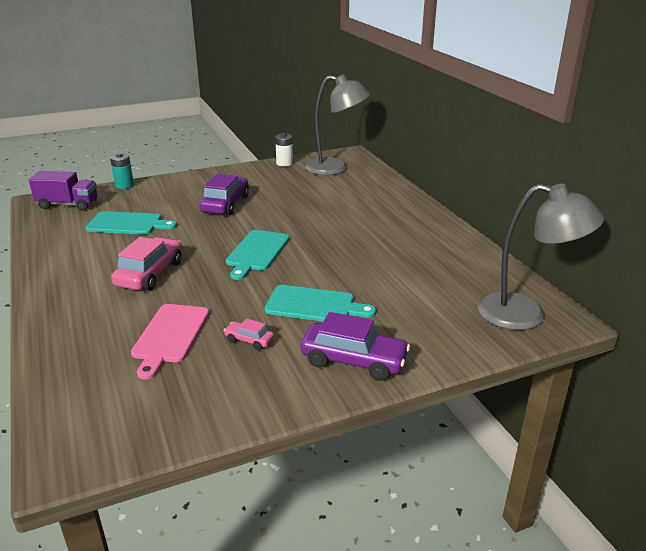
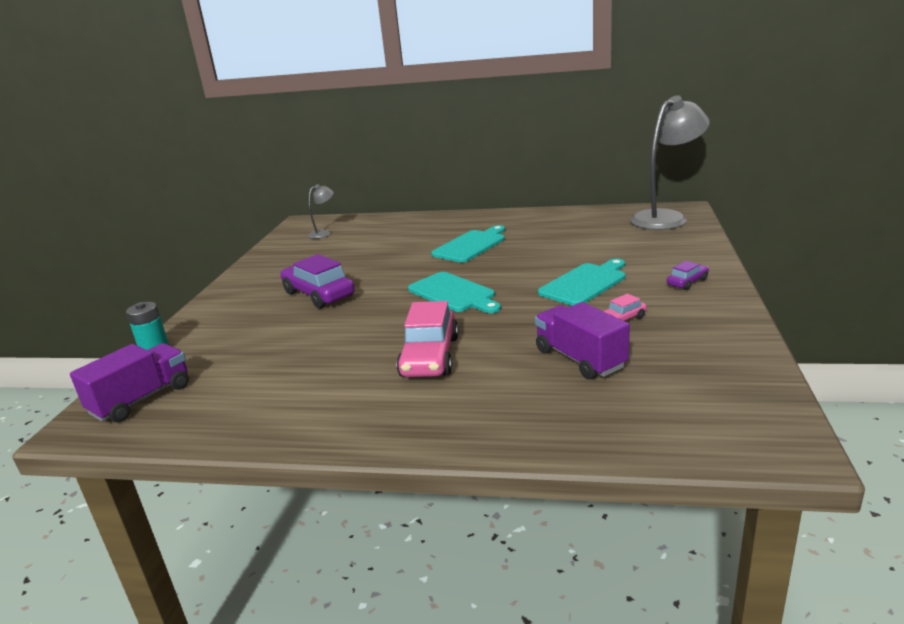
camera: 55 degrees left, 5 degrees down
(127, 224) = (277, 358): turquoise cutting board -> turquoise cutting board (471, 245)
(150, 274) = (430, 356): pink car -> pink car turned 135 degrees counterclockwise
(170, 336) = (580, 359): pink cutting board -> purple truck
(284, 163) = (268, 252): white battery -> none
(335, 168) = (324, 233): grey lamp -> grey lamp, size x0.46
(354, 360) = (687, 282): purple car -> purple car, size x0.50

